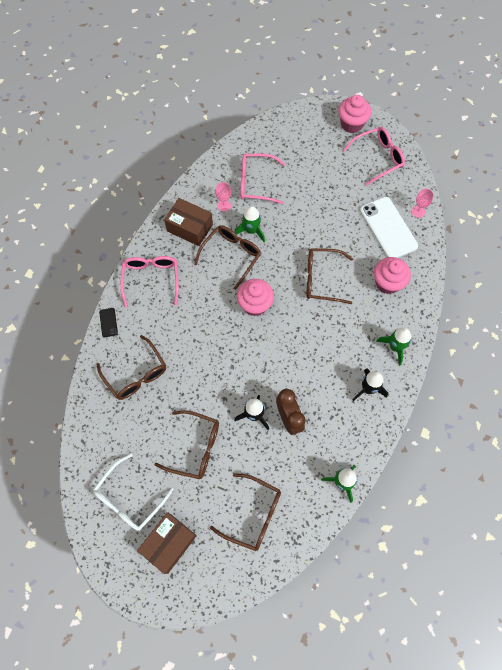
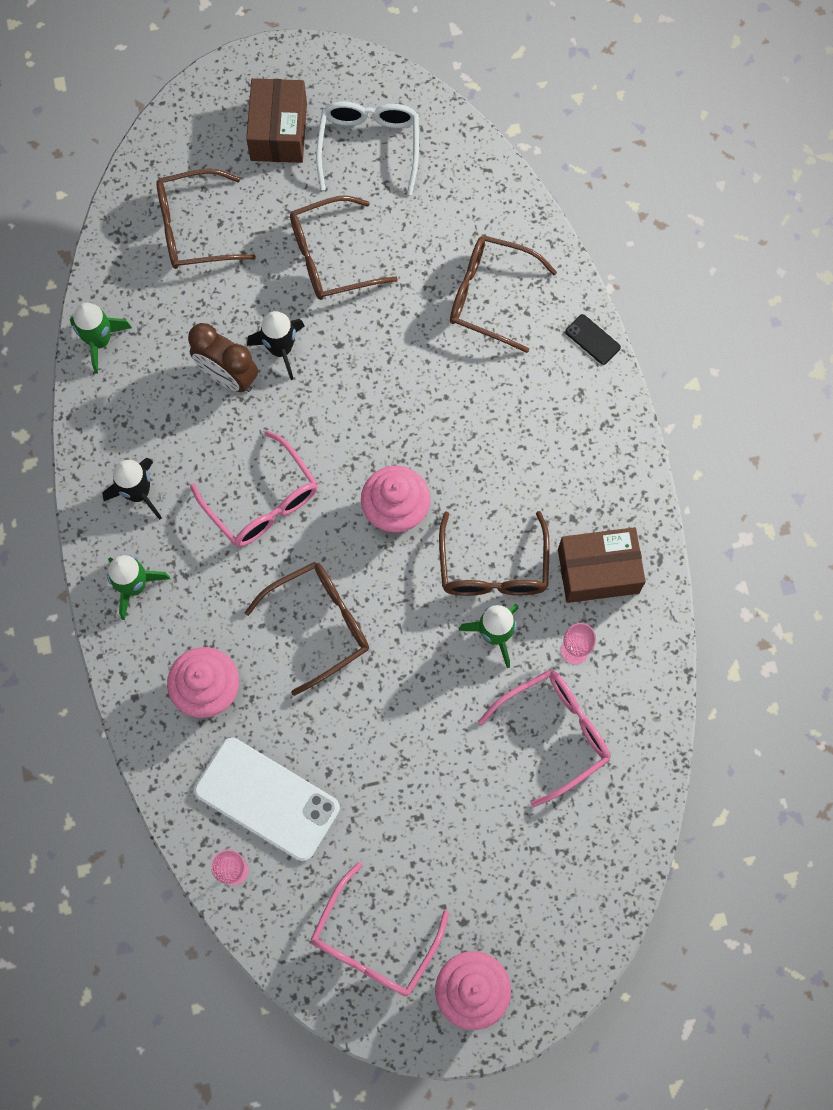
camera: 145 degrees right, 5 degrees up
(151, 279) = (586, 445): pink glasses -> pink glasses (263, 501)

